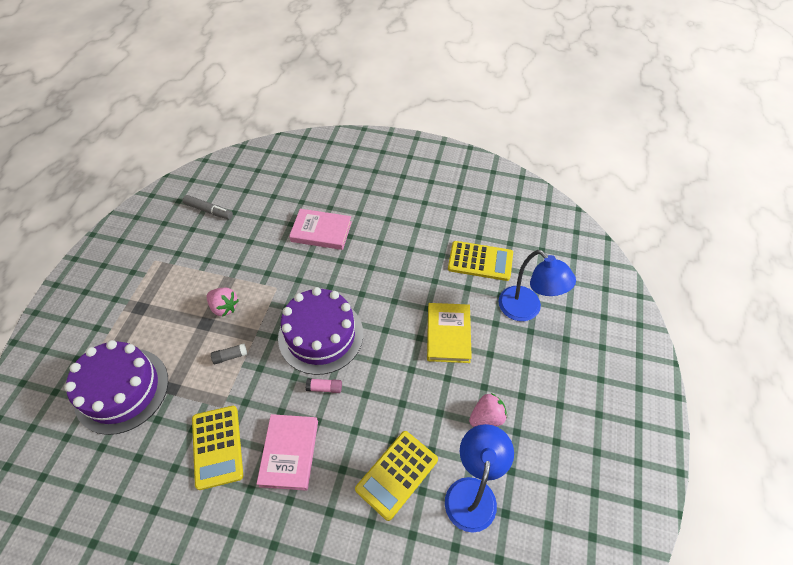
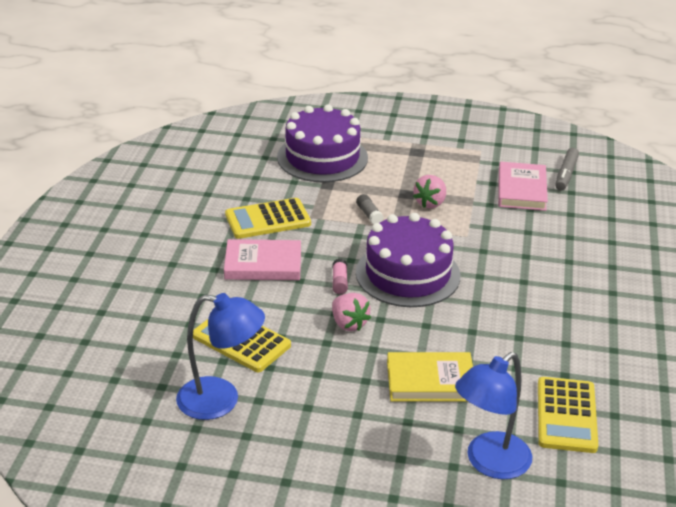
camera: 85 degrees right, 20 degrees down
(321, 231) = (566, 262): pink book -> pink book (521, 190)
(486, 417) = (314, 415): pink strawberry -> pink strawberry (348, 323)

